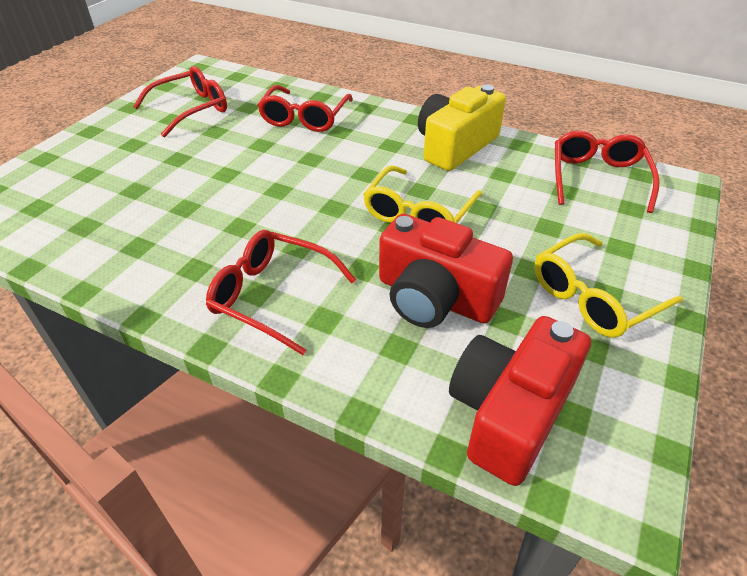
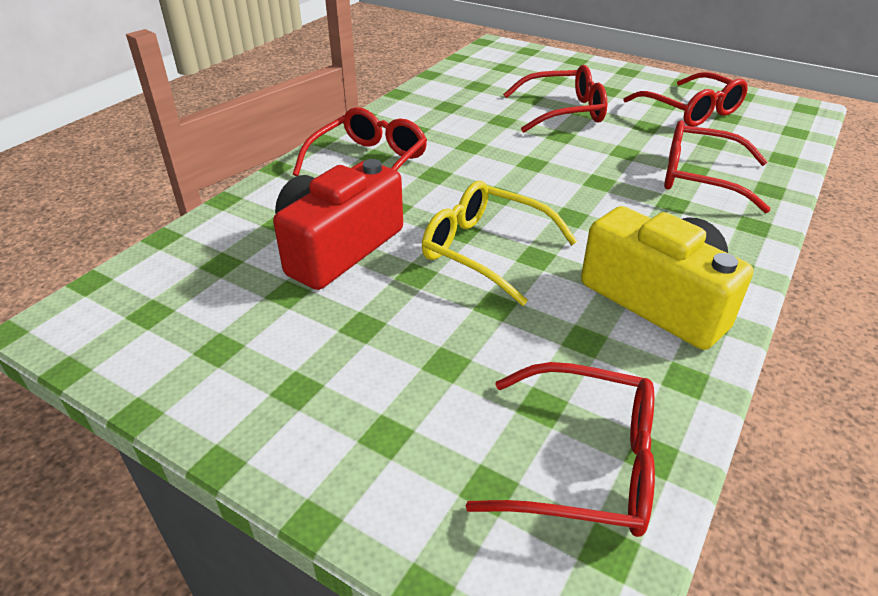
camera: 95 degrees right, 5 degrees down
(174, 170) = (563, 111): none -> red glasses
(509, 412) = (177, 274): red camera -> none
(594, 297) = (294, 373): yellow glasses -> none

